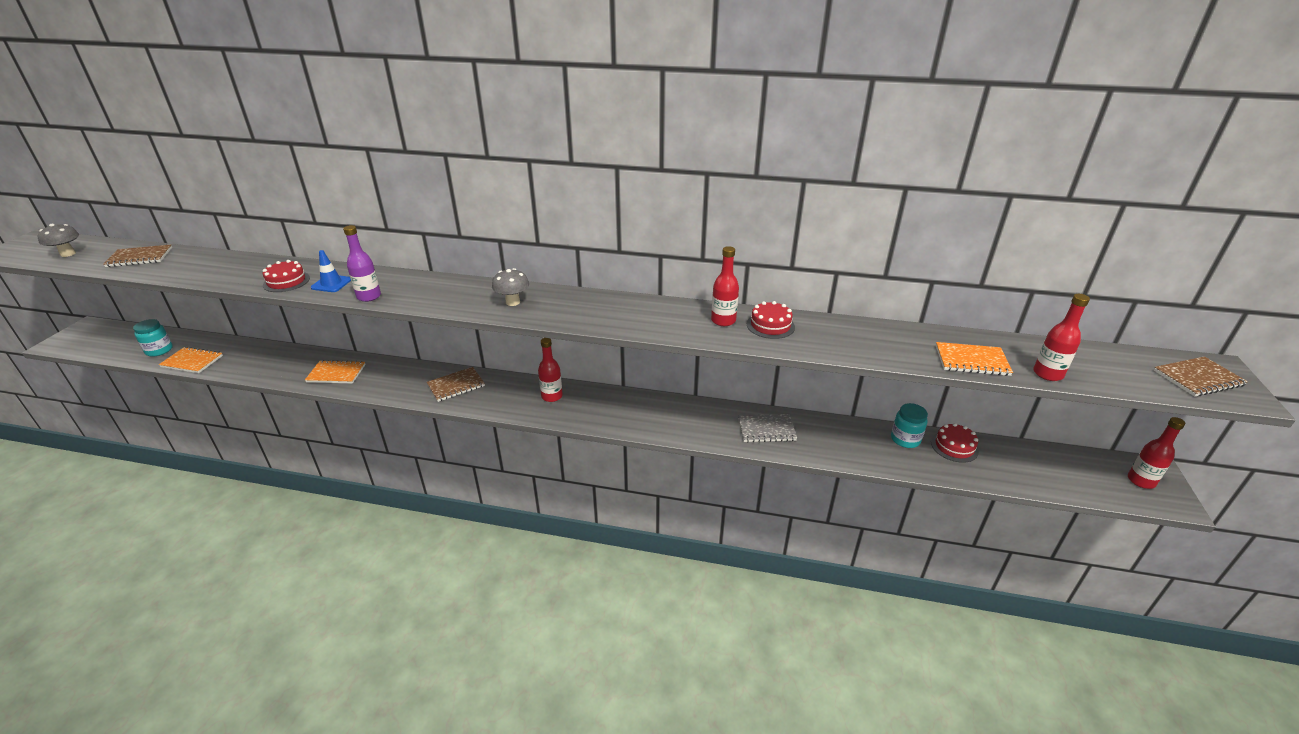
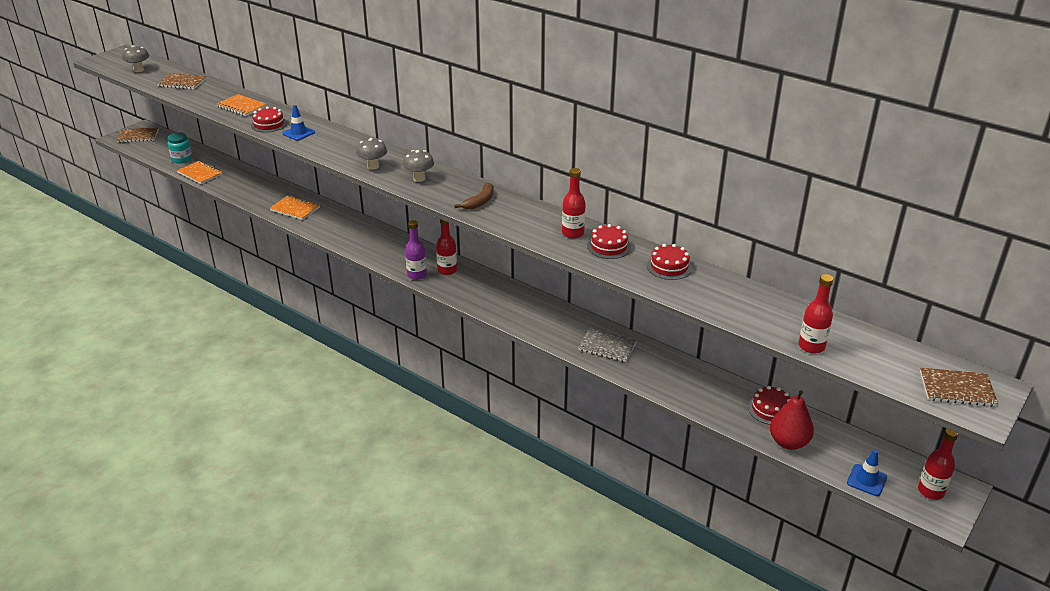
camera: 25 degrees right, 0 degrees up
(369, 296) = (318, 150): purple bottle -> purple bottle (417, 275)
(449, 301) = (373, 166): none -> grey mushroom
(456, 385) = (378, 242): brown notebook -> brown notebook (138, 136)
(599, 311) = (480, 201): none -> brown banana
(845, 331) = (669, 267): none -> red cake
(905, 439) = (728, 390): turquoise jar -> none
(971, 361) = (754, 318): orange notebook -> orange notebook (242, 107)
(997, 474) = (788, 442): none -> red pear
(1088, 489) = (866, 480): none -> blue traffic cone

